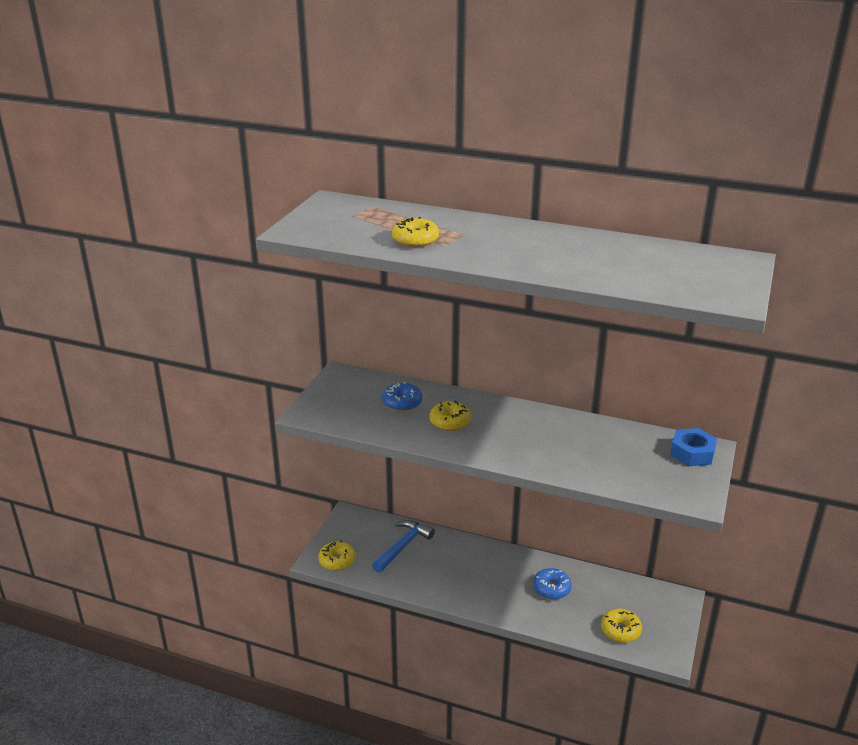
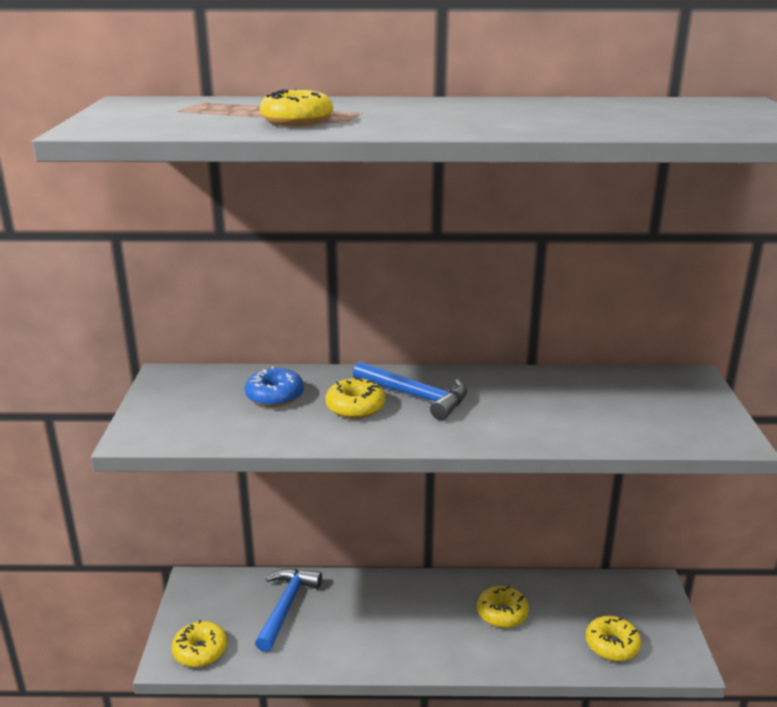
camera: 20 degrees left, 5 degrees down
(495, 422) = (415, 396): none -> blue hammer
(551, 588) = (502, 613): blue donut -> yellow donut
(692, 453) = (679, 386): blue nut -> none

